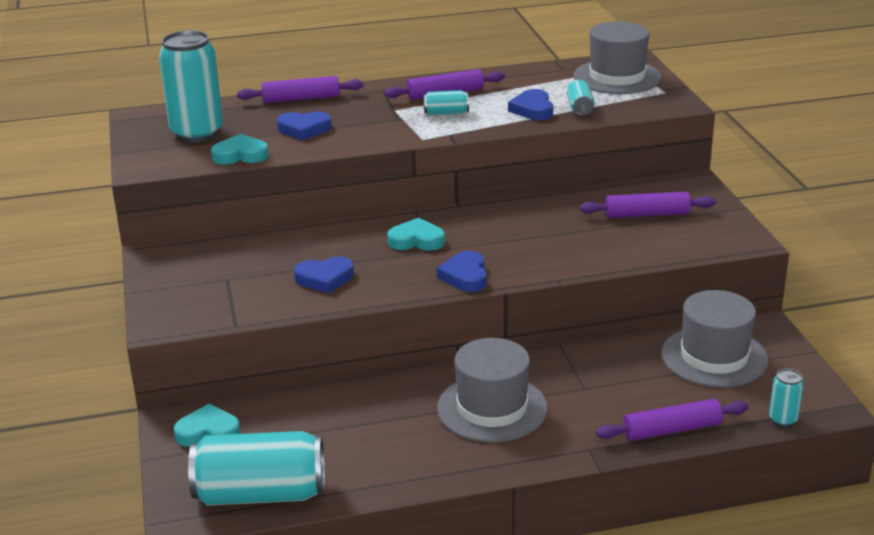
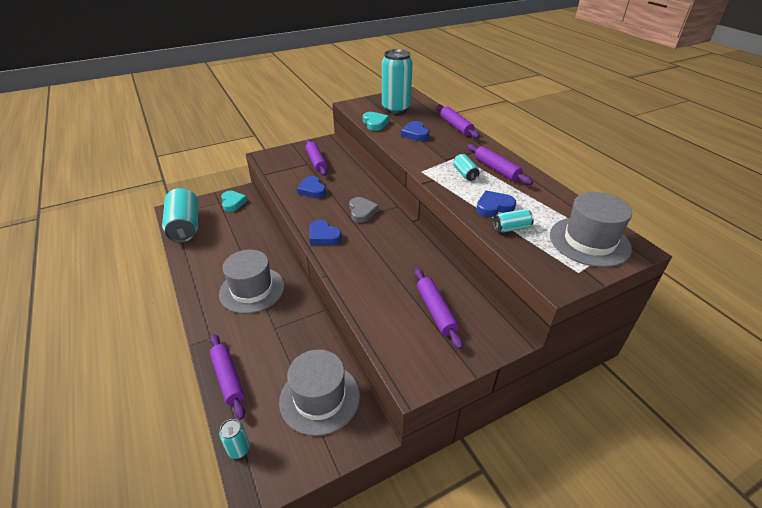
camera: 75 degrees right, 10 degrees up
(226, 269) = (316, 161): none -> purple rolling pin
(416, 240) = (362, 212): turquoise heart -> grey heart
(465, 276) = (323, 236): blue heart -> blue heart turned 120 degrees counterclockwise

